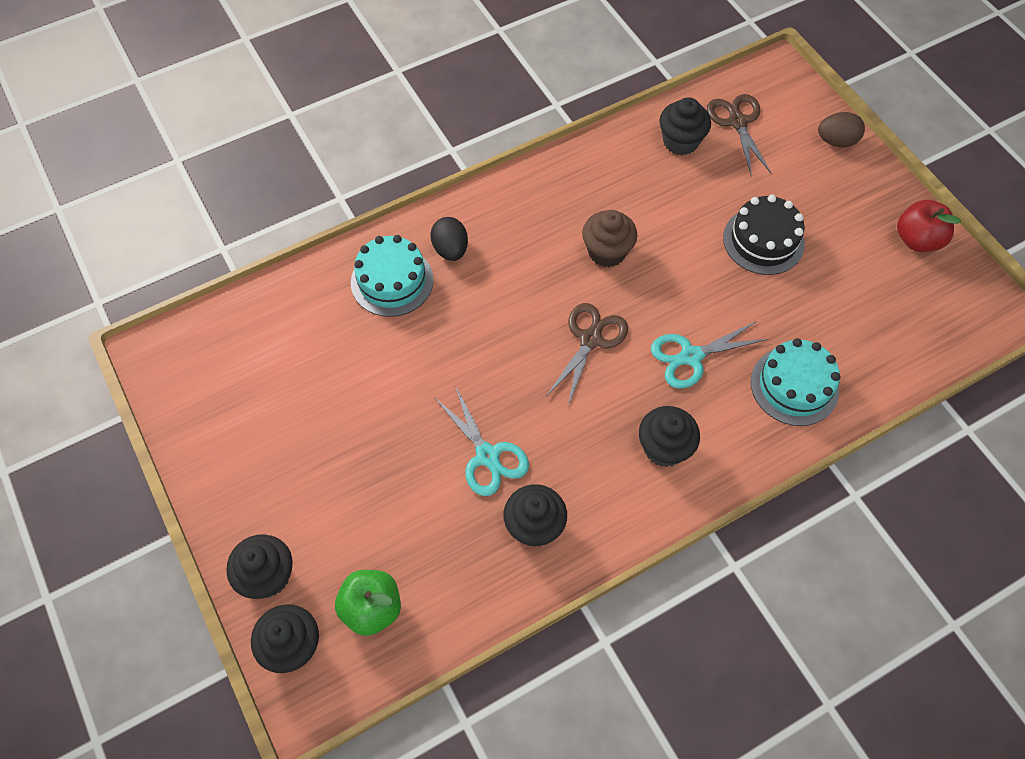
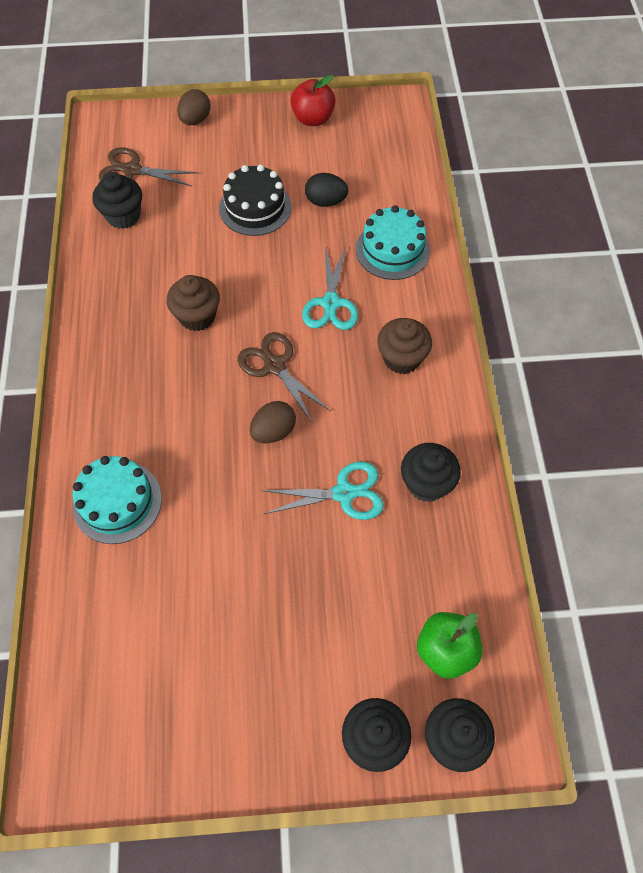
camera: 65 degrees left, 0 degrees up
(450, 249) = (115, 437): black egg -> black egg (326, 201)
(520, 369) = (273, 431): none -> brown egg
(664, 448) = (401, 358): black cupcake -> brown cupcake

